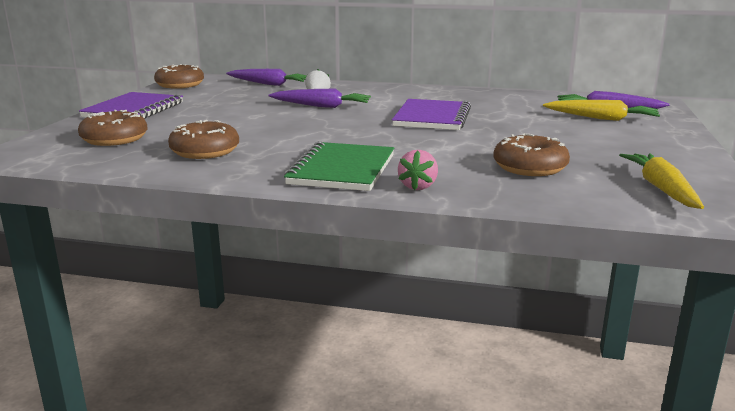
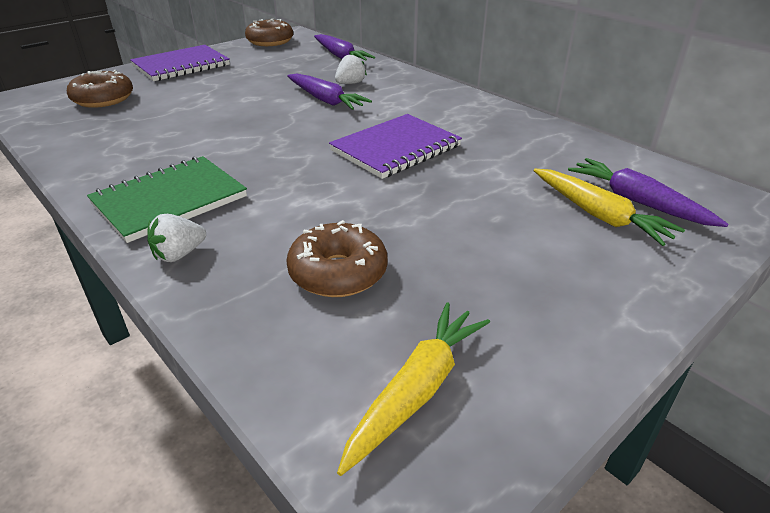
camera: 35 degrees right, 15 degrees up
(205, 151) = (126, 135): brown donut -> none
(418, 186) = (179, 254): pink strawberry -> white strawberry

